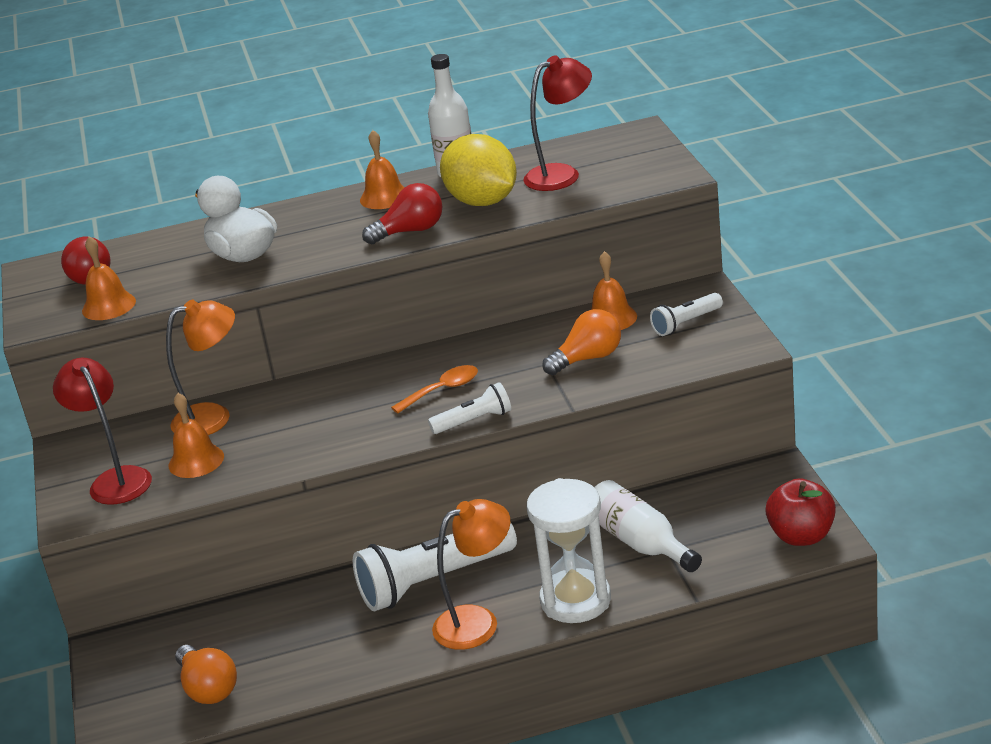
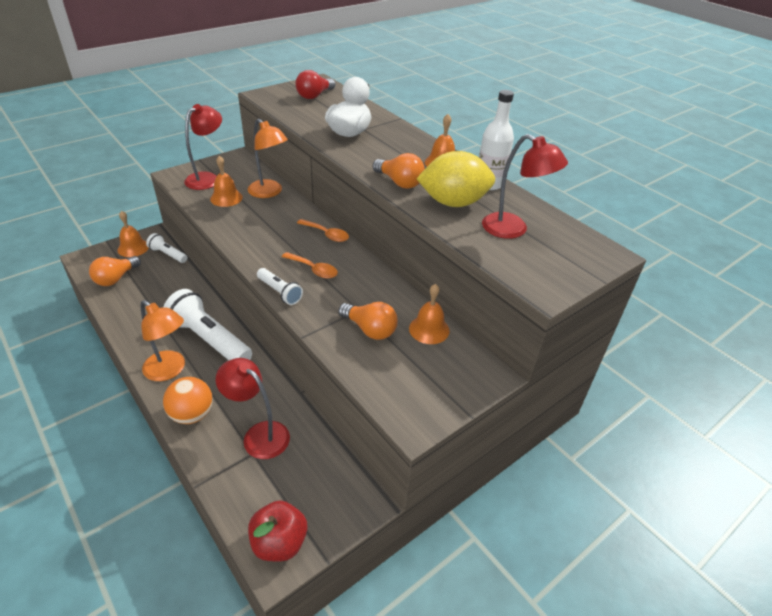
camera: 60 degrees right, 10 degrees up
(108, 306) = (284, 108): orange bell -> orange bell (133, 248)
(368, 373) = (326, 234): none -> orange spoon
(410, 231) = (399, 182): red light bulb -> orange light bulb
(482, 202) = (453, 202): yellow lemon -> yellow lemon turned 60 degrees clockwise
(575, 600) = (192, 414): white hourglass -> orange ball
(640, 542) = (259, 434): white bottle -> red lamp
(686, 323) = (437, 375): white flashlight -> white flashlight (168, 254)

